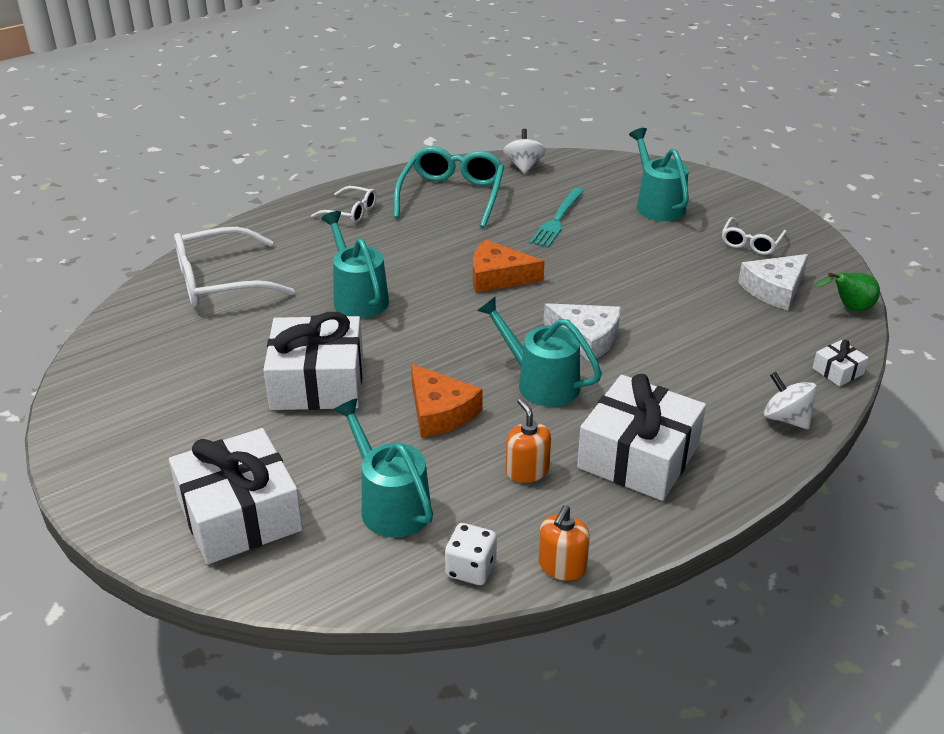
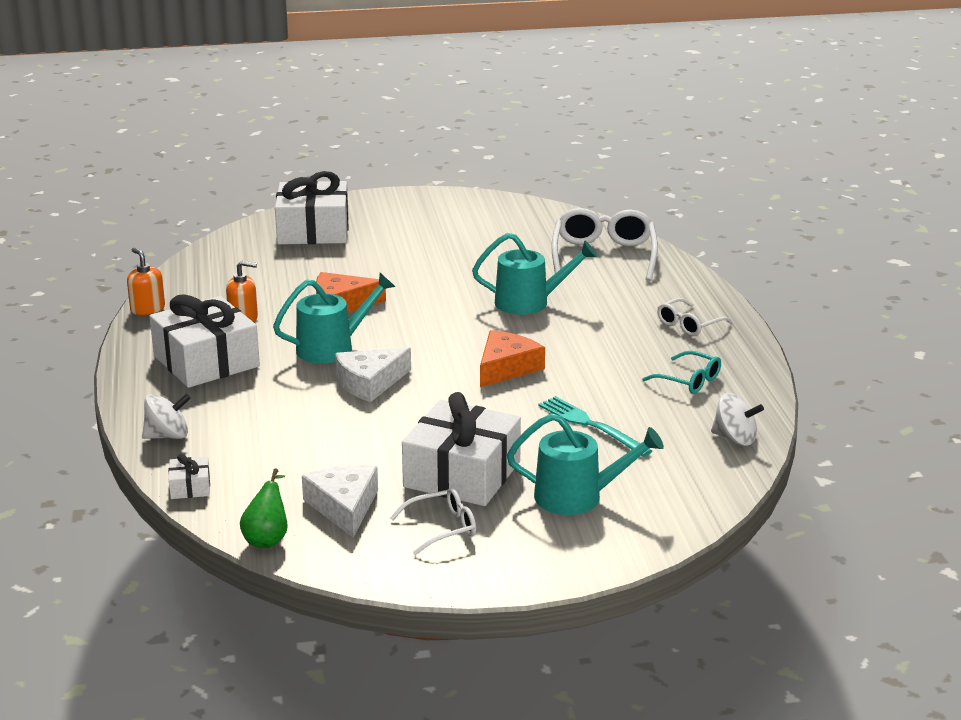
camera: 115 degrees right, 10 degrees down
(317, 382) = (425, 270): white gift -> white gift (462, 474)
(390, 504) = (268, 271): turquoise watering can -> none
(452, 195) = (689, 381): turquoise glasses -> turquoise glasses, size x0.54
(471, 569) = (183, 283): white dice -> none
(751, 243) = (442, 528): white glasses -> white glasses turned 105 degrees clockwise

